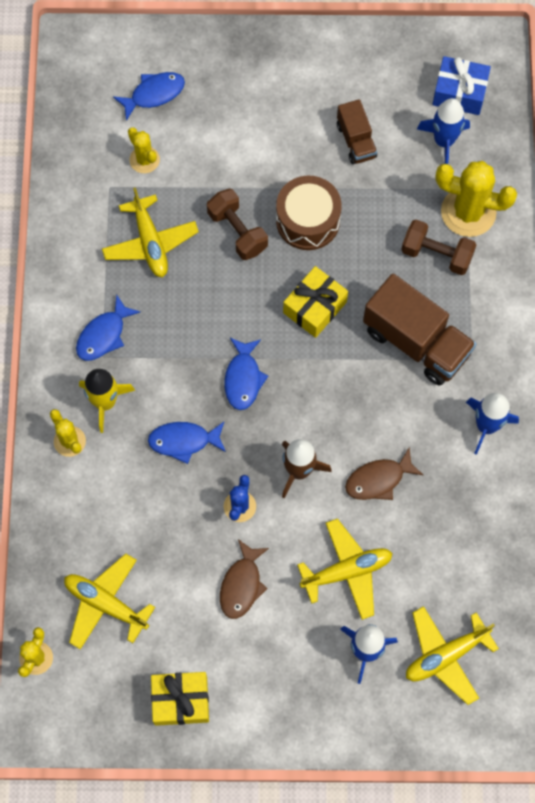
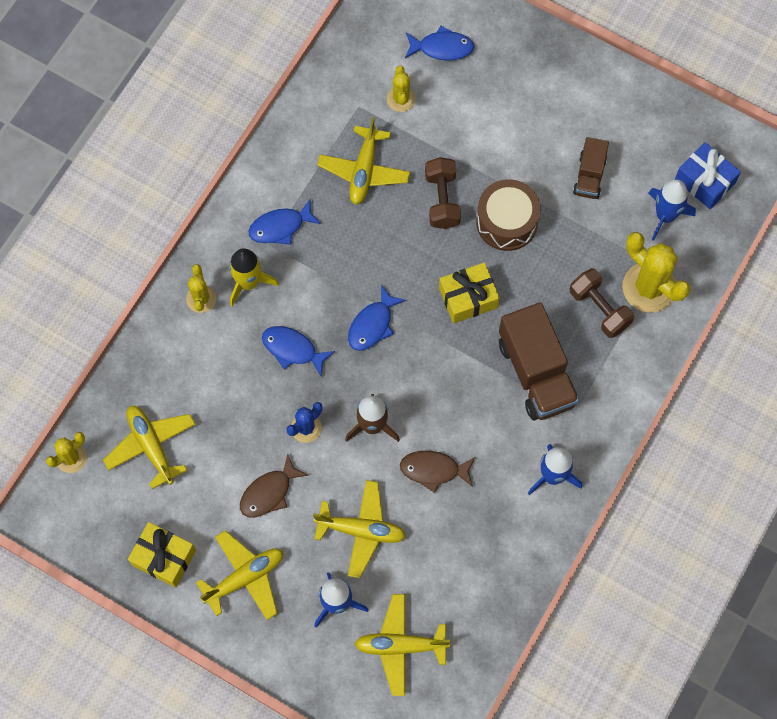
camera: 30 degrees right, 0 degrees up
(267, 675) = (245, 577): none -> yellow plane

